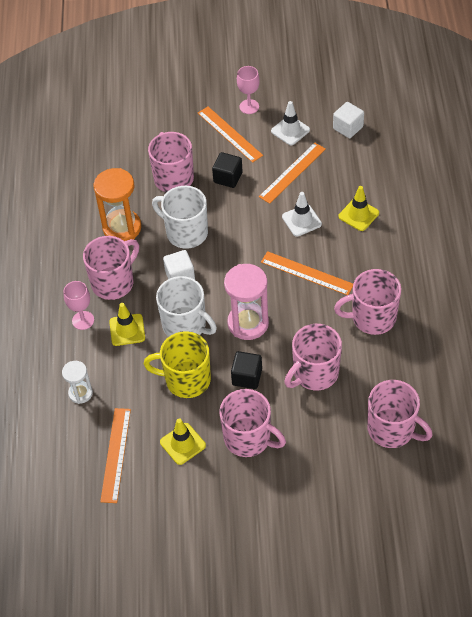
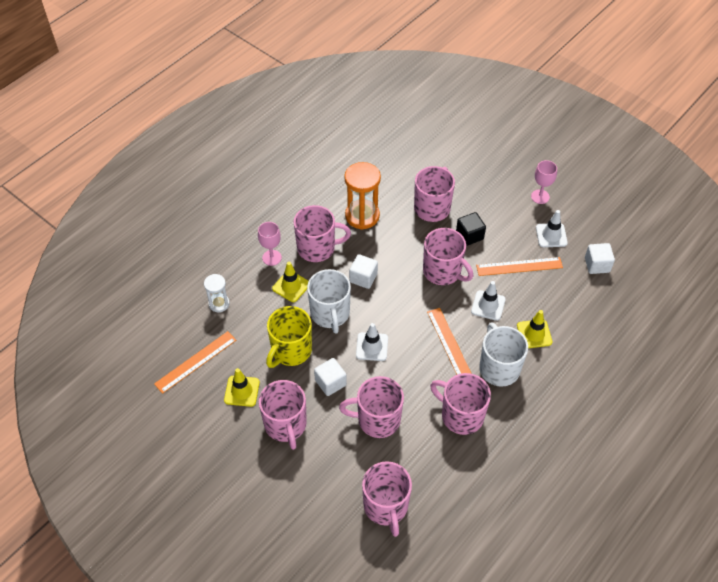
camera: 40 degrees right, 0 degrees up
(185, 232) = (399, 251): white mug -> white mug (498, 368)
(186, 379) = (290, 350): yellow mug -> yellow mug turned 105 degrees counterclockwise
(229, 134) = (504, 206): orange ruler -> none
(238, 221) = (443, 271): none -> pink mug
(247, 377) = (330, 382): black cube -> white cube
(248, 323) = (372, 347): pink hourglass -> white traffic cone

